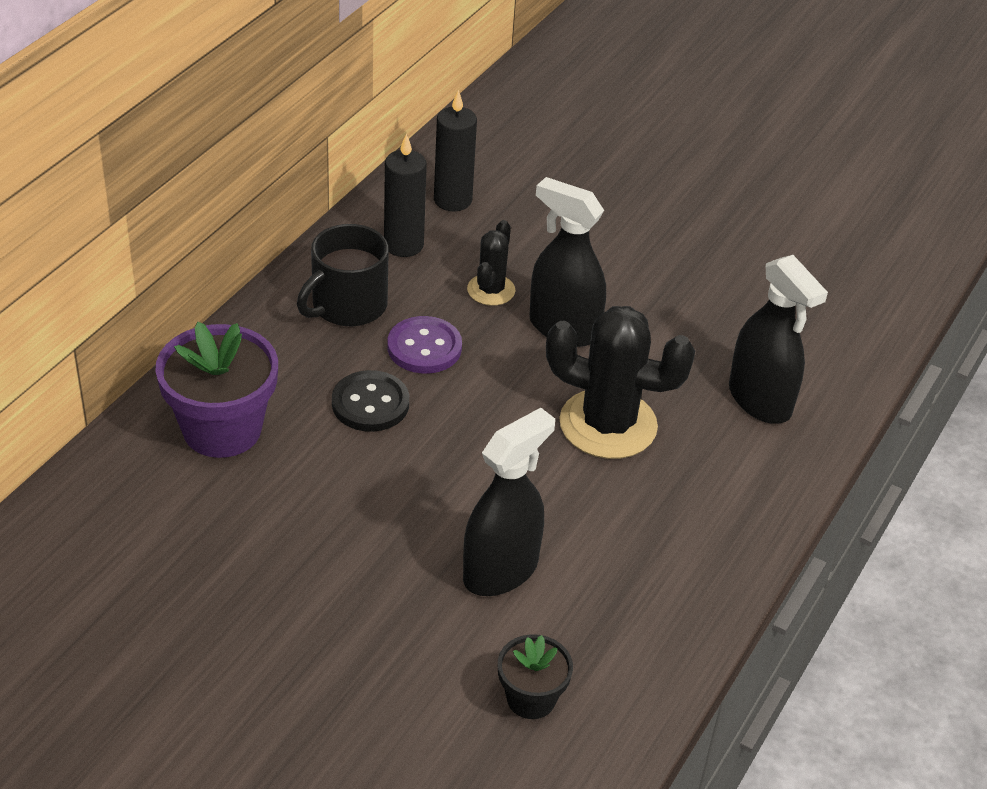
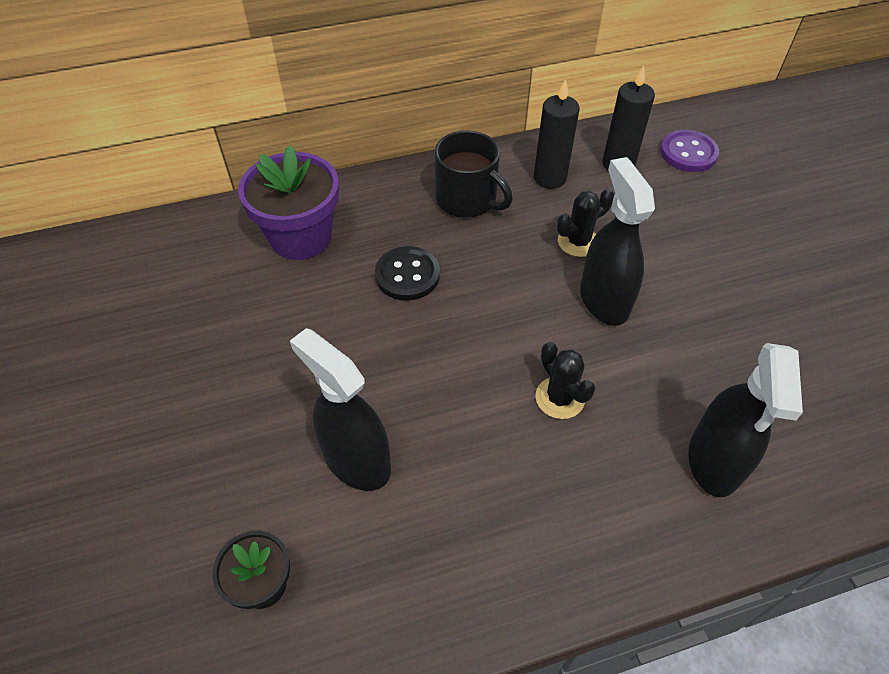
camera: 45 degrees right, 10 degrees up
(347, 305) = (467, 199): black mug -> black mug turned 135 degrees counterclockwise
(424, 347) = (486, 257): purple button -> purple button (688, 153)
(501, 570) = (356, 460): black spray bottle -> black spray bottle turned 135 degrees counterclockwise
(608, 424) = (560, 398): black cactus -> black cactus, size x0.53

